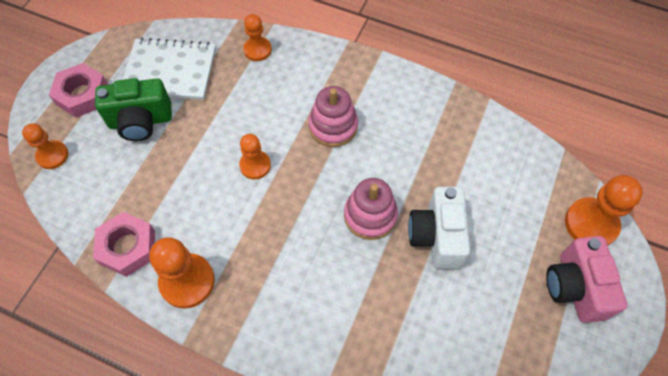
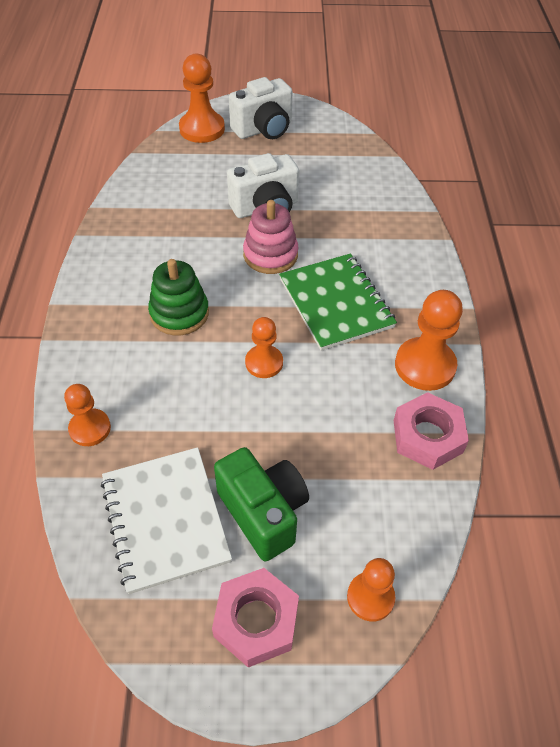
camera: 115 degrees left, 10 degrees down
(288, 244) = (336, 303): none -> green notebook
(333, 126) = (179, 313): pink stacking toy -> green stacking toy
(575, 287) = (264, 129): pink camera -> white camera

